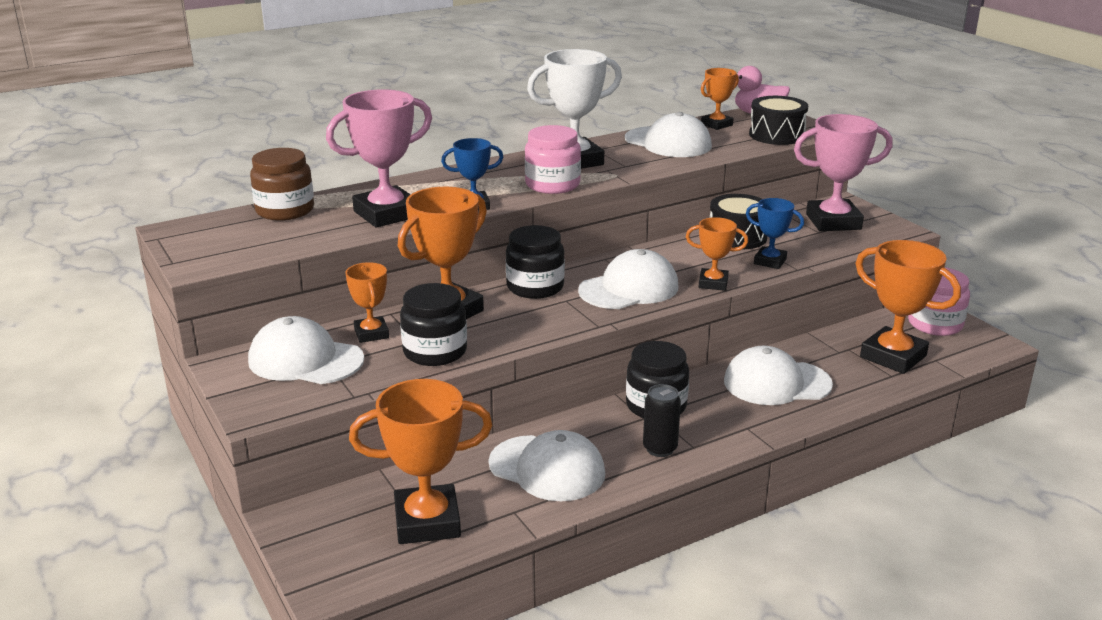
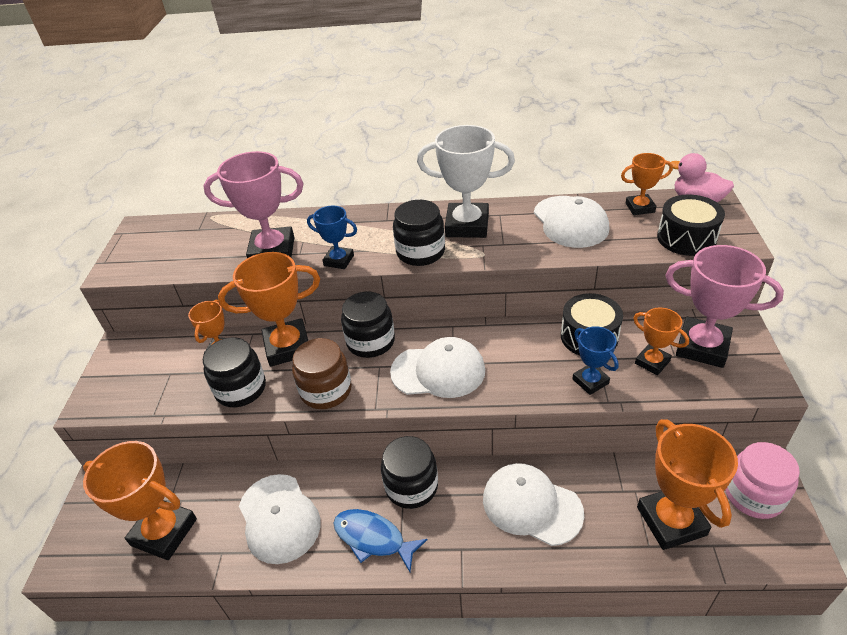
camera: 35 degrees right, 15 degrees up
(285, 210) = (216, 226): brown jar -> brown jar (326, 390)
(305, 360) = (161, 363): white cap -> none
(552, 185) = (420, 252): pink jar -> black jar
(660, 449) = (373, 538): black can -> blue fish
(713, 283) = (513, 391): orange trophy -> orange trophy (652, 362)

